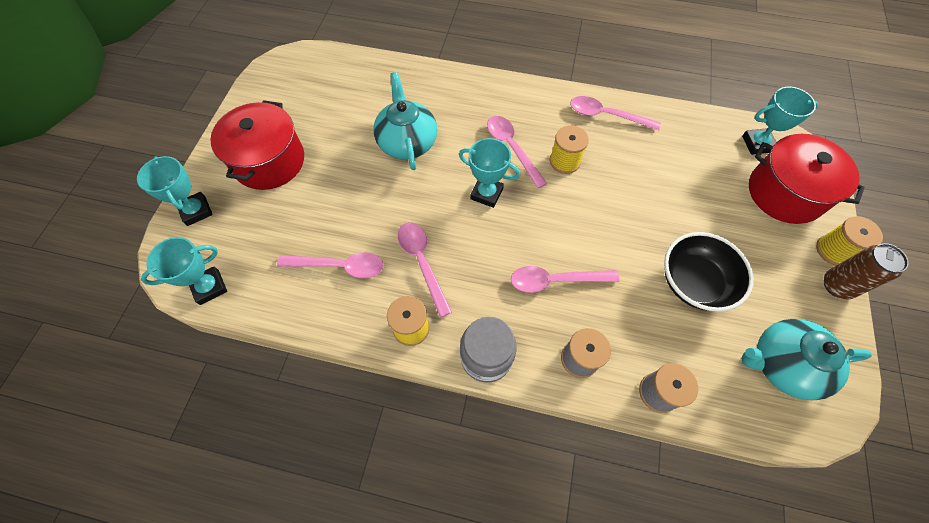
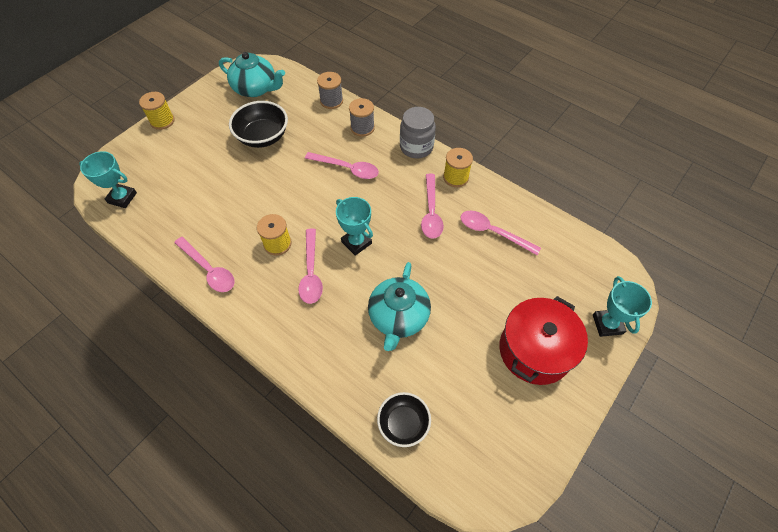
camera: 155 degrees left, 5 degrees down
(209, 287) = (595, 254): turquoise trophy -> none
(368, 74) = (403, 423): none -> black bowl
(785, 193) = (147, 160): red pot -> none
(837, 285) = (183, 106): brown can -> none

